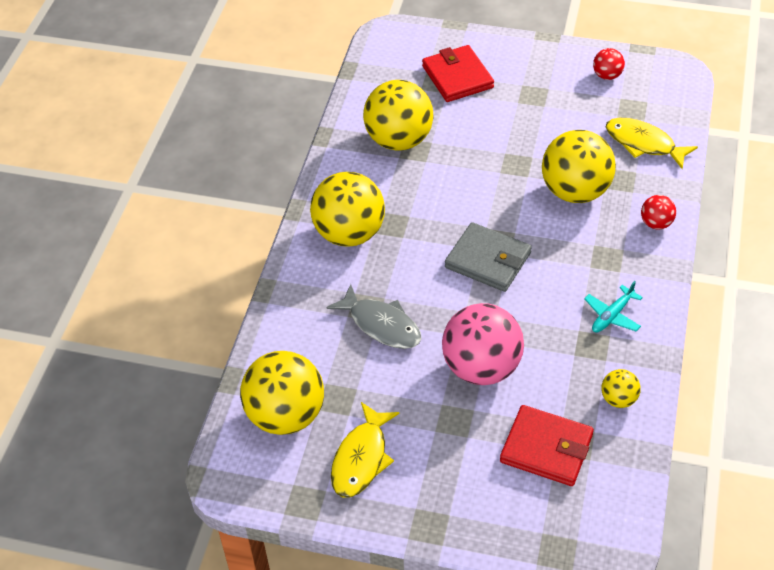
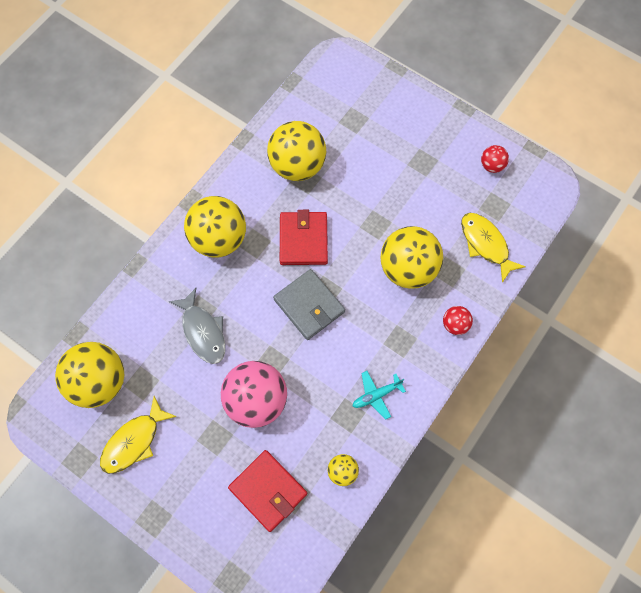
camera: 20 degrees right, 20 degrees up
(457, 77) = (372, 121): red wallet -> red wallet (303, 240)

